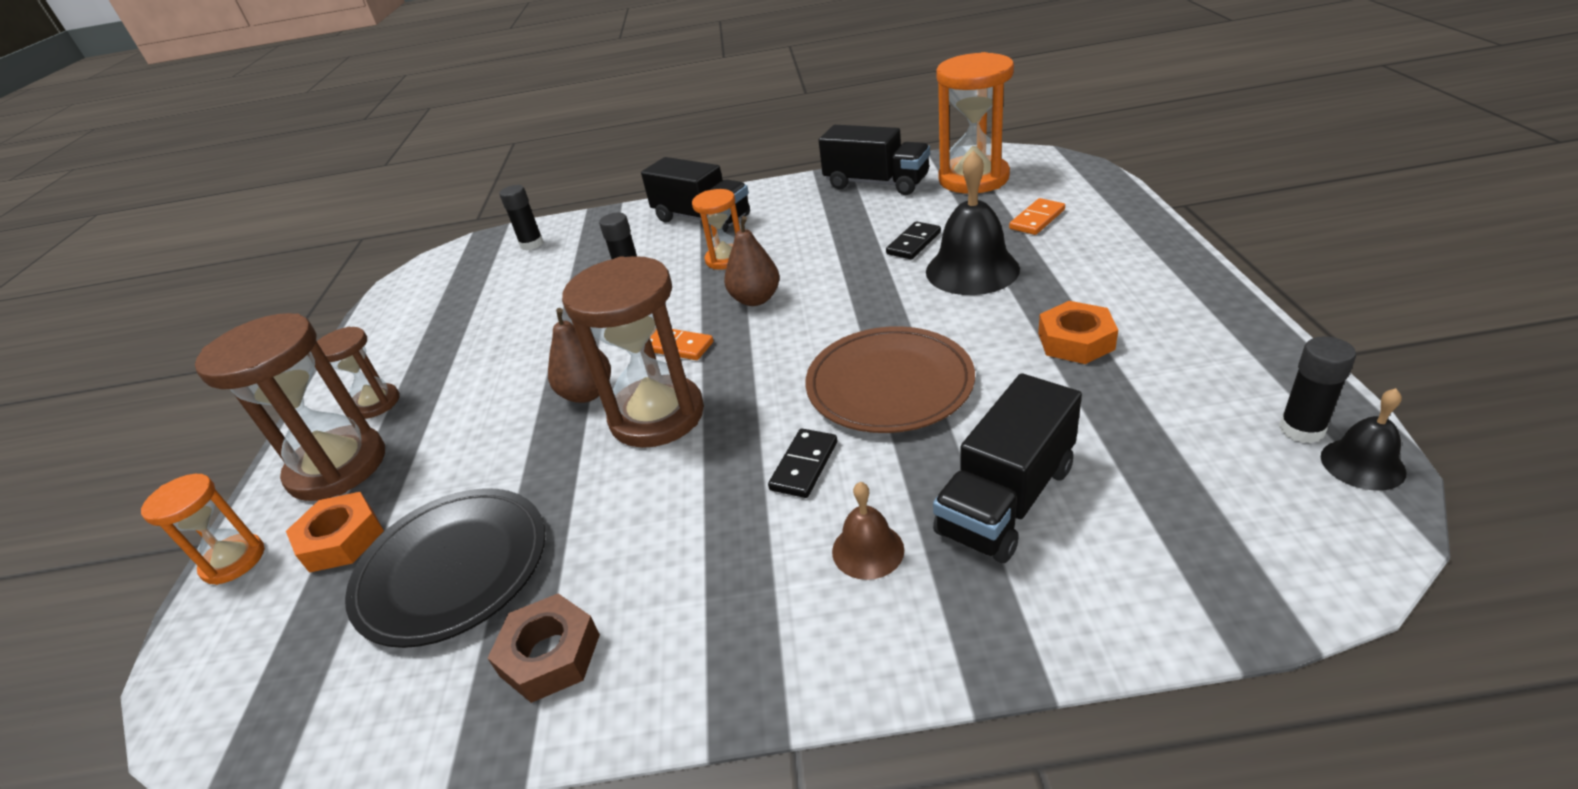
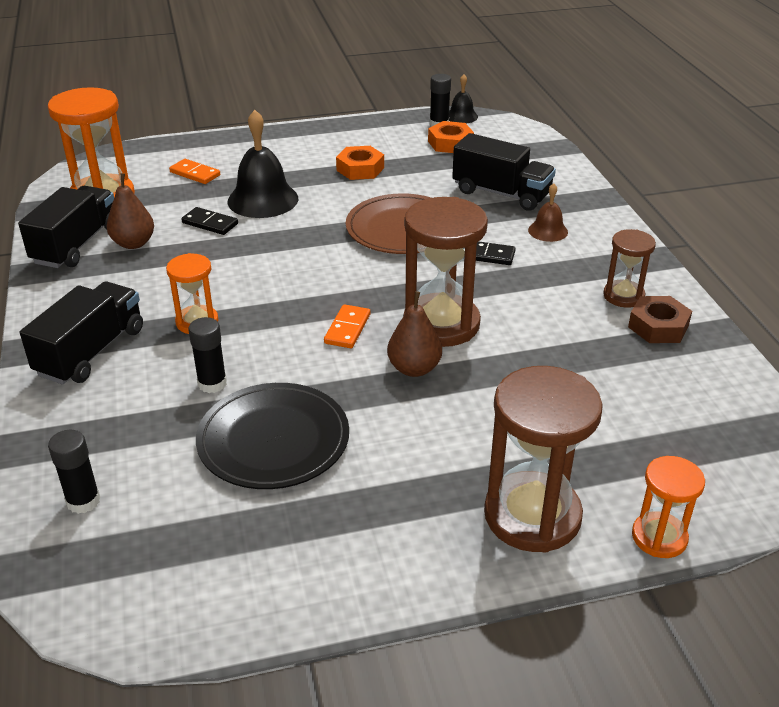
camera: 105 degrees left, 0 degrees up
(342, 539) = (612, 468): orange nut -> orange nut (450, 143)
(375, 403) = (433, 529): brown hourglass -> brown hourglass (623, 296)
(452, 569) = (616, 389): black plate -> black plate (273, 440)
(755, 299) = (279, 295): brown pear -> brown pear (133, 243)

